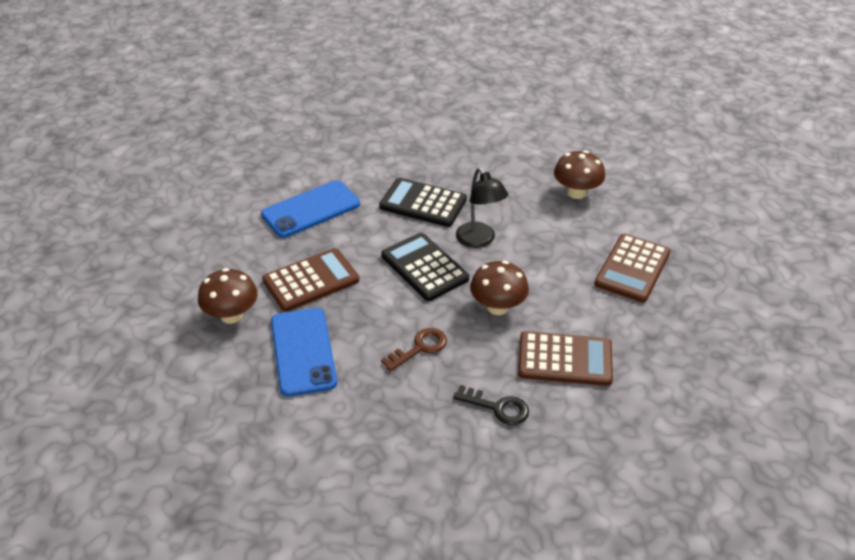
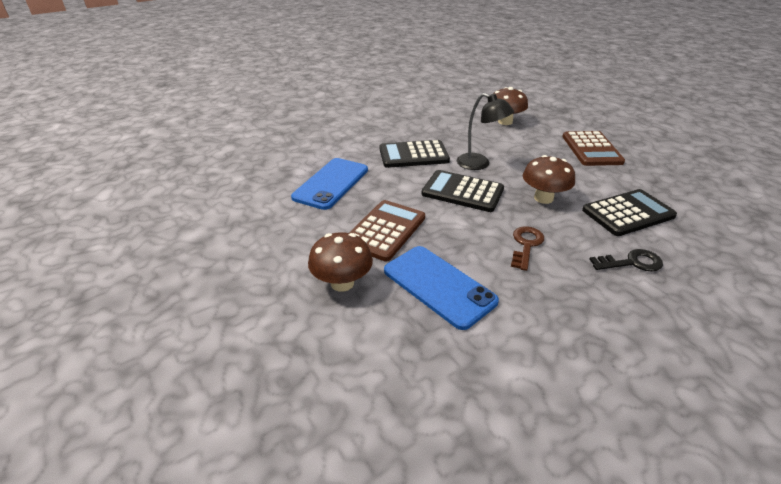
camera: 30 degrees left, 5 degrees down
(565, 359) = (628, 213): brown calculator -> black calculator

